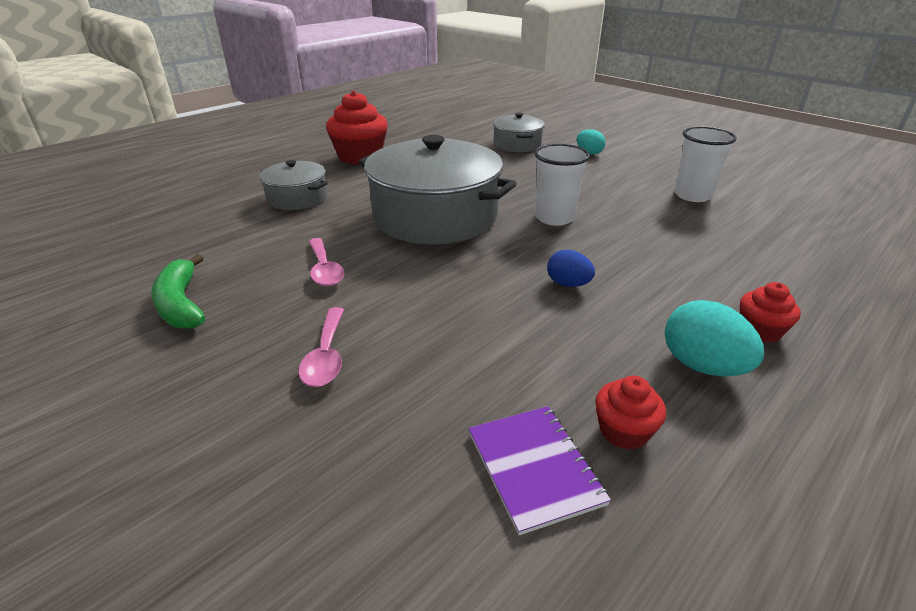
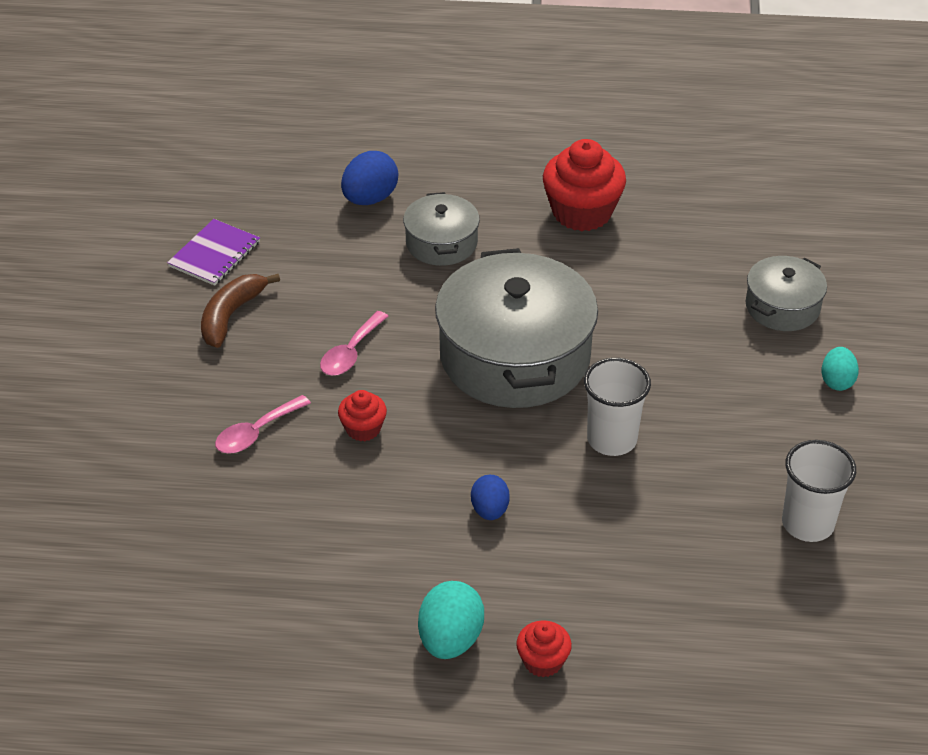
camera: 50 degrees right, 10 degrees up
(181, 304) = (231, 316): green banana -> brown banana
(210, 202) = (370, 198): none -> blue egg
(534, 467) = (257, 594): purple notebook -> purple notebook (214, 254)
(623, 431) = (330, 623): red cupcake -> red cupcake (363, 429)

